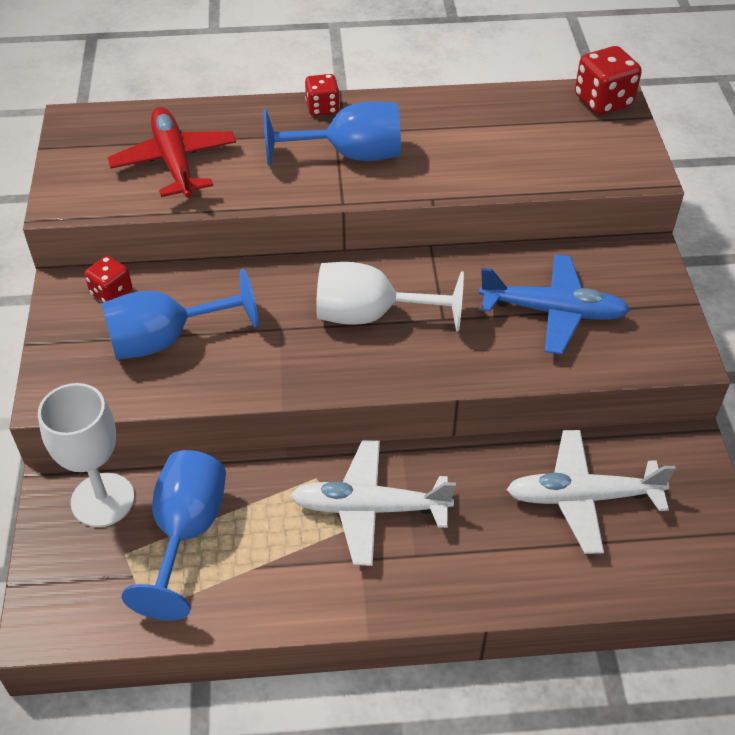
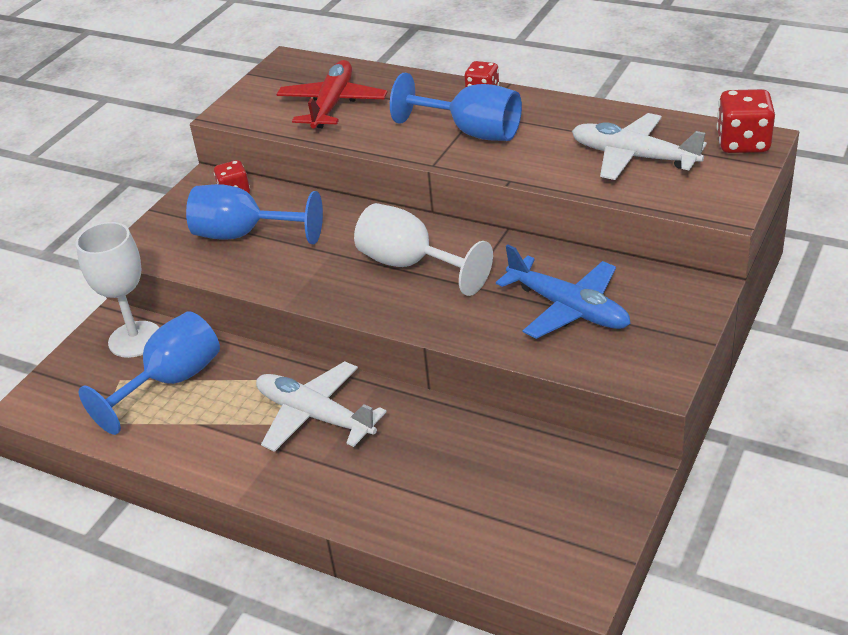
camera: 35 degrees right, 10 degrees down
(583, 497) = (497, 474): white plane -> white plane (634, 157)

